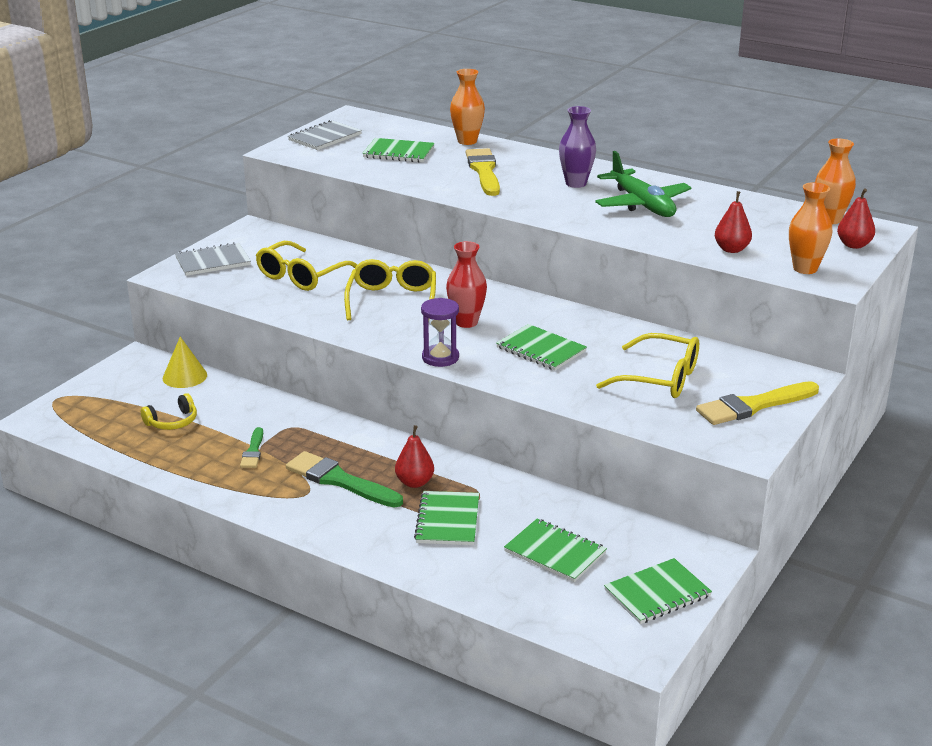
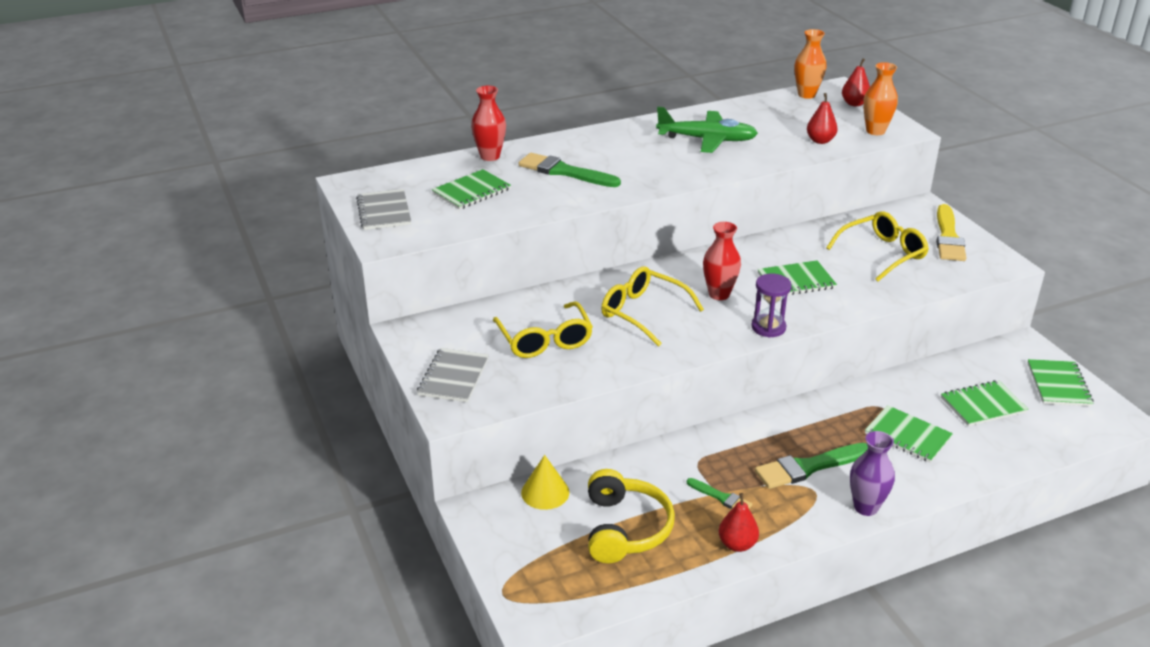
camera: 55 degrees left, 5 degrees up
(172, 422) = (625, 528): yellow headphones -> yellow headphones, size x1.80
(414, 482) = (841, 430): red pear -> red pear (737, 544)
(467, 141) = (490, 156): orange vase -> red vase
(484, 171) = (564, 172): yellow brush -> green brush
(576, 183) = (638, 148): purple vase -> purple vase (866, 507)

